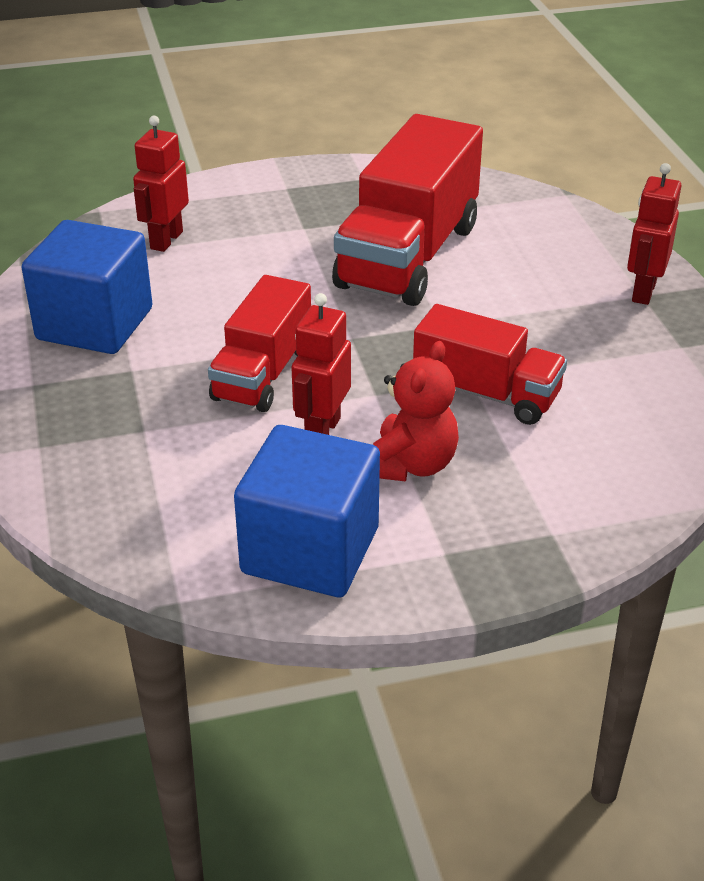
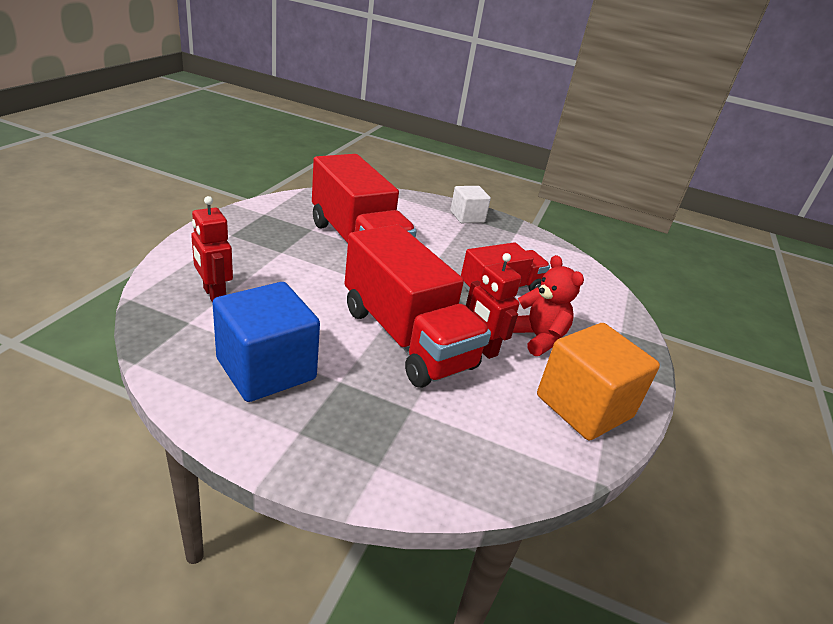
camera: 60 degrees left, 5 degrees down
(263, 374) = (406, 337): red truck -> red truck, size x1.64
(310, 550) = (584, 406): blue cube -> orange cube
(643, 292) = (467, 217): red robot -> white cube

